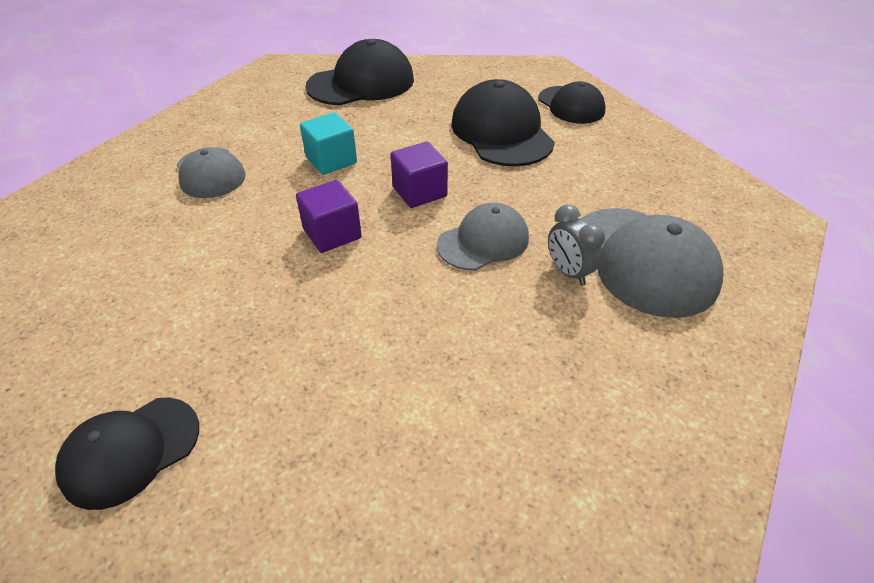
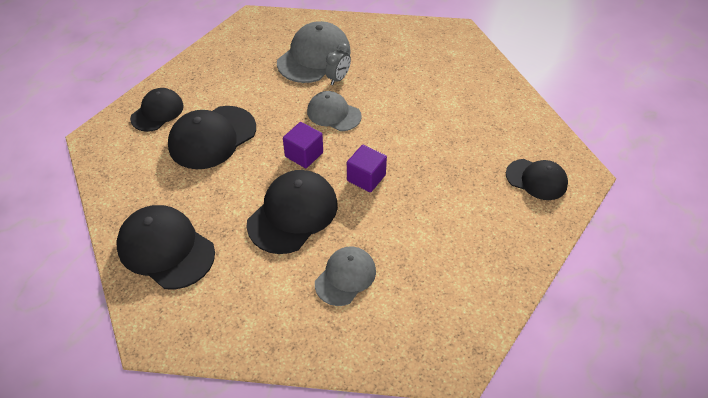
camera: 115 degrees left, 5 degrees up
(331, 160) = (293, 214): turquoise cube -> black cap

